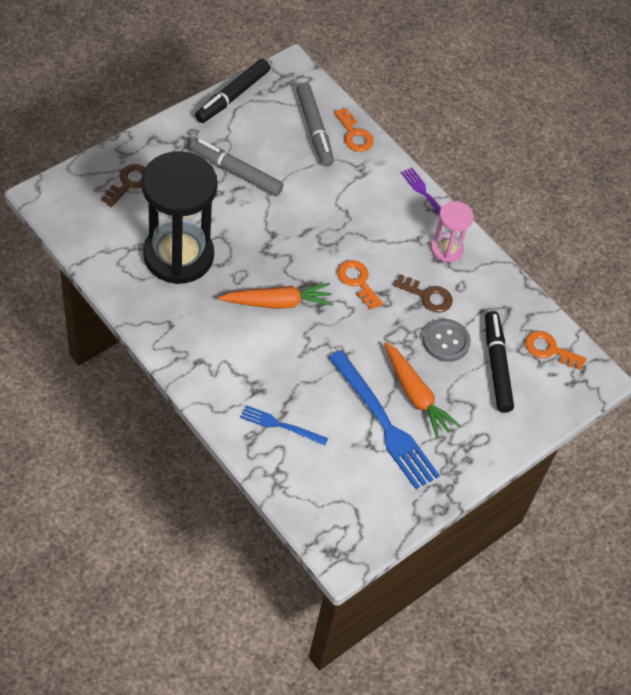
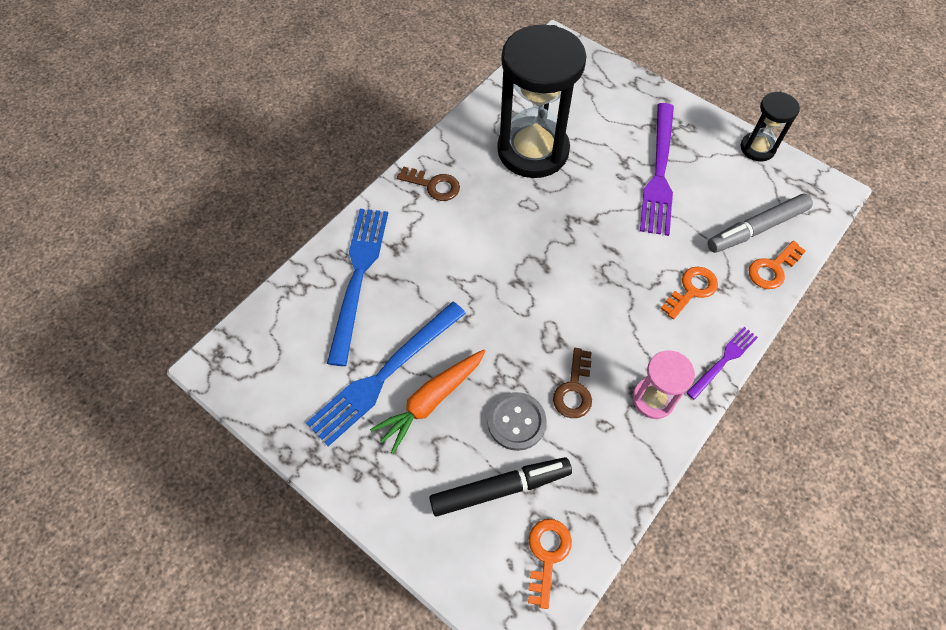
camera: 85 degrees right, 5 degrees up
(128, 183) = (601, 95): brown key -> brown key (433, 185)
(232, 96) = (757, 148): black marker -> black hourglass
(235, 172) = (659, 172): grey marker -> purple fork
(277, 302) = (508, 243): orange carrot -> none
(281, 425) = (358, 277): blue fork -> blue fork, size x1.90
(357, 281) = (565, 312): orange key -> orange key (692, 290)

